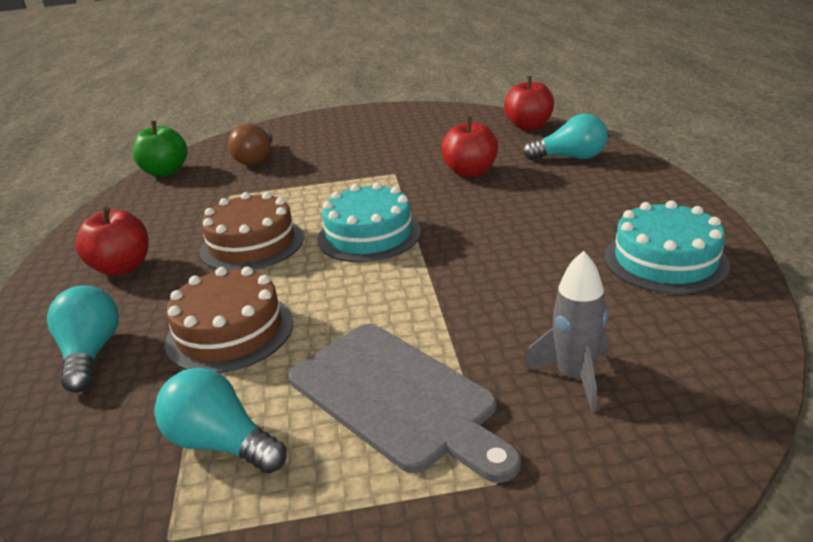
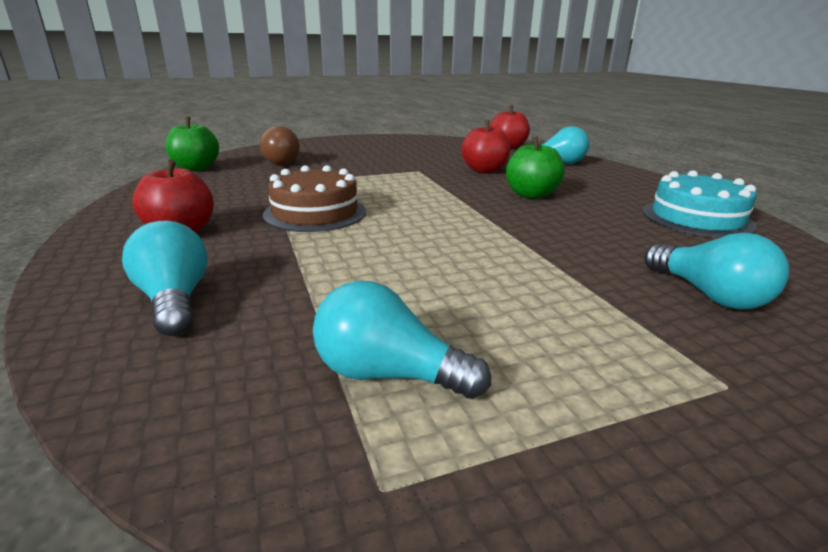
camera: 15 degrees left, 5 degrees down
(230, 331) = (334, 276): brown cake -> none
(369, 235) = (426, 206): turquoise cake -> none
(396, 397) = (555, 320): grey cutting board -> none
(496, 217) = (531, 195): none -> green apple
(574, 376) = (709, 295): grey rocket -> turquoise light bulb

